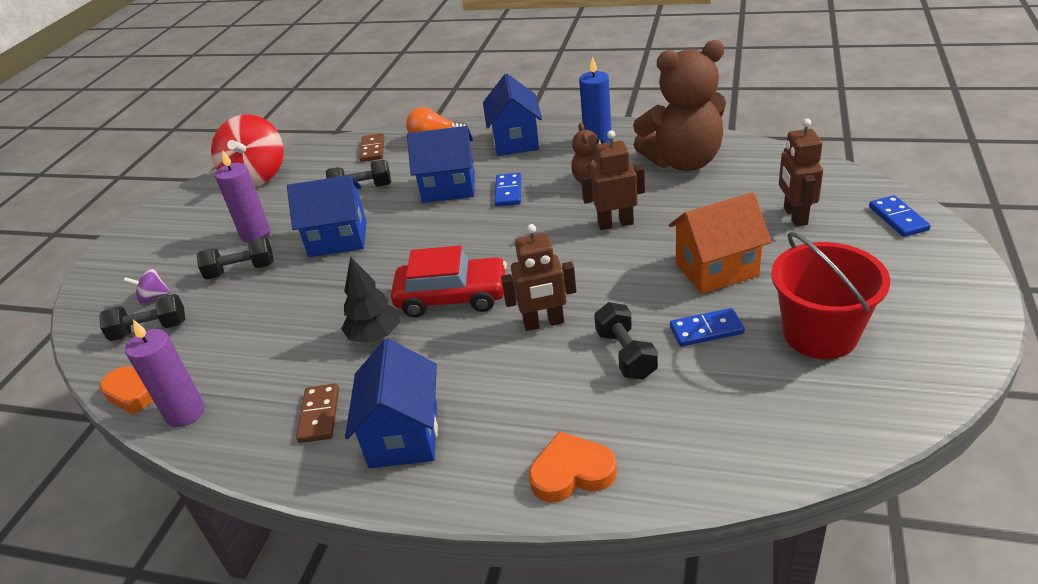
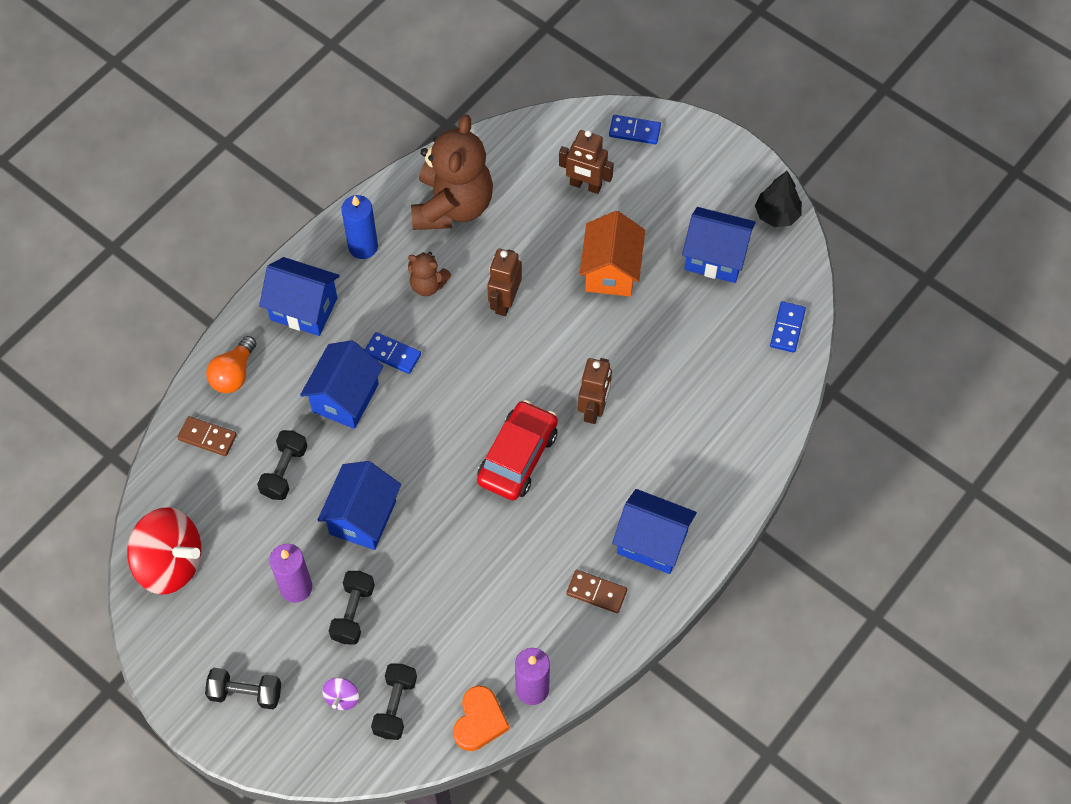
camera: 70 degrees left, 25 degrees up
(375, 335) = (528, 528): black tree -> black tree (777, 215)
(571, 472) = (743, 457): orange heart -> none
(626, 354) = (660, 375): black dumbbell -> black dumbbell (245, 693)
(706, 330) = (669, 316): blue domino -> blue domino (787, 328)
(820, 334) = (715, 257): red bucket -> blue house

